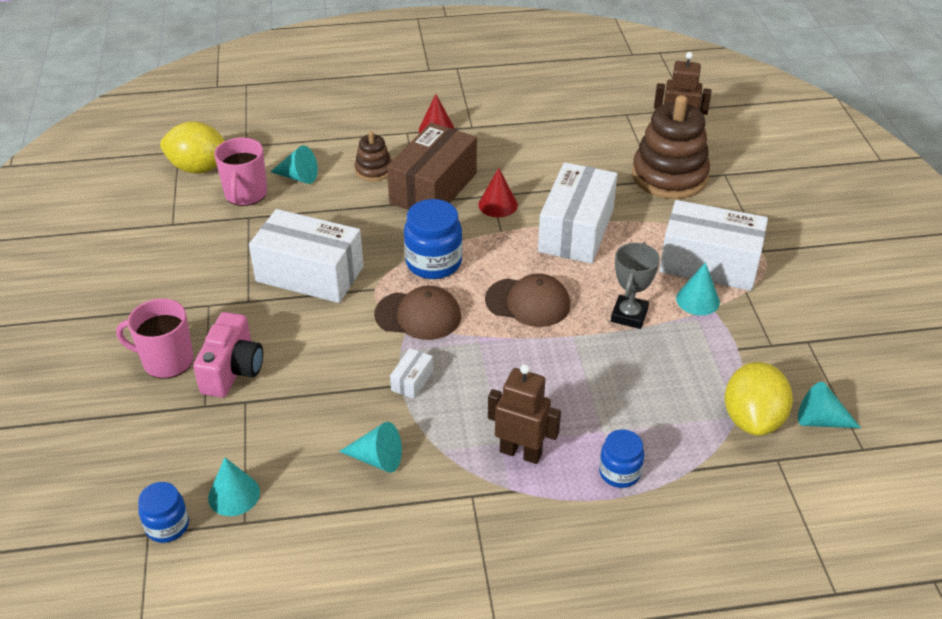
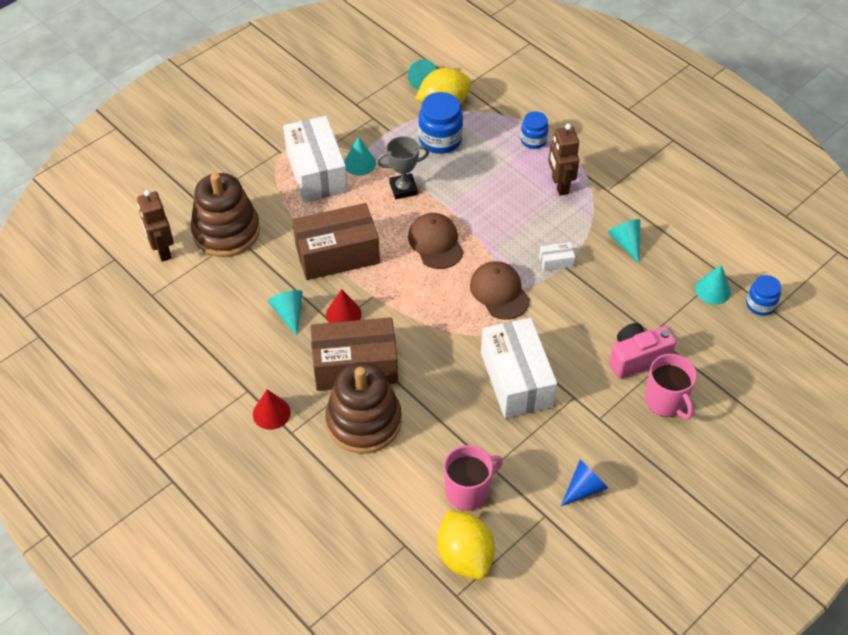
camera: 125 degrees left, 10 degrees up
(163, 257) = (584, 488): none -> blue cone
(298, 177) = (415, 469): turquoise cone -> turquoise cone (289, 313)
(373, 170) = (364, 421): brown stacking toy -> brown stacking toy, size x2.00
(433, 263) = (441, 314): blue jar -> blue jar (440, 140)
(576, 230) = (337, 254): white box -> brown box

